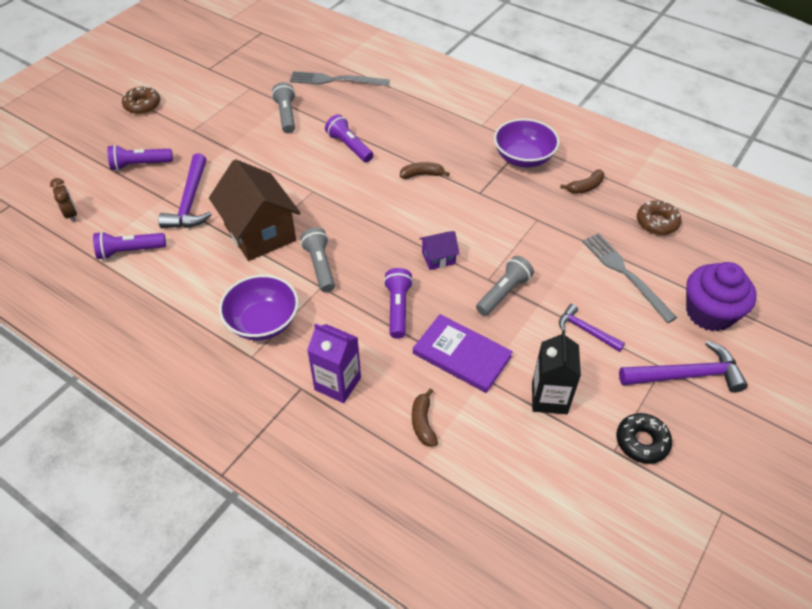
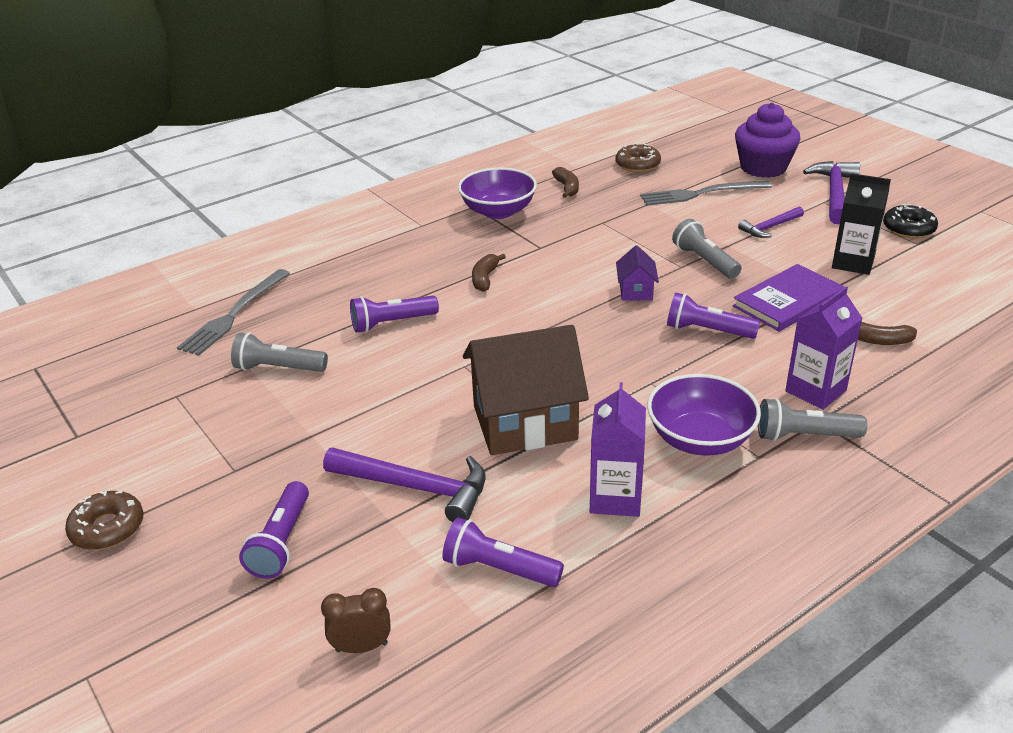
camera: 70 degrees left, 15 degrees down
(130, 251) = (499, 568): purple flashlight -> purple flashlight turned 105 degrees clockwise
(196, 289) = (615, 498): none -> purple carton
(320, 266) = (614, 378): grey flashlight -> grey flashlight (804, 435)

